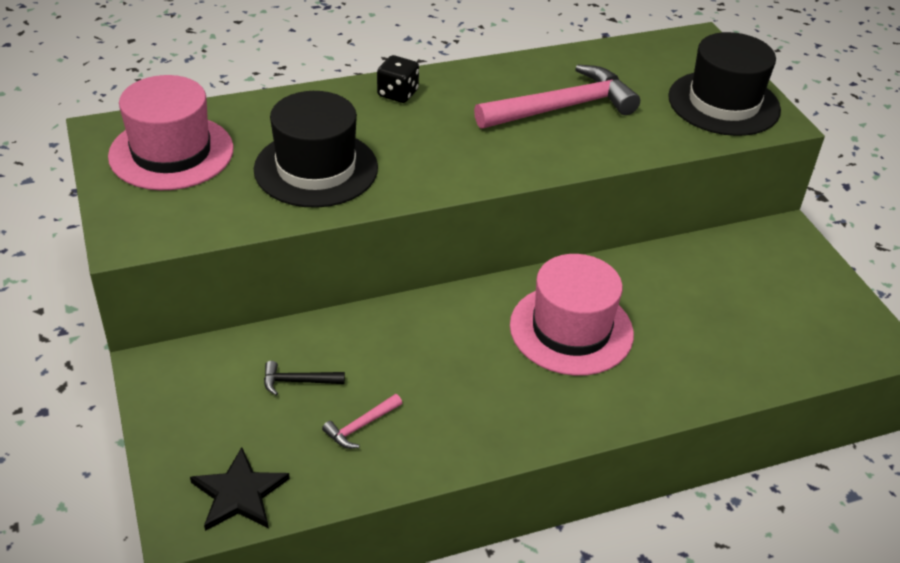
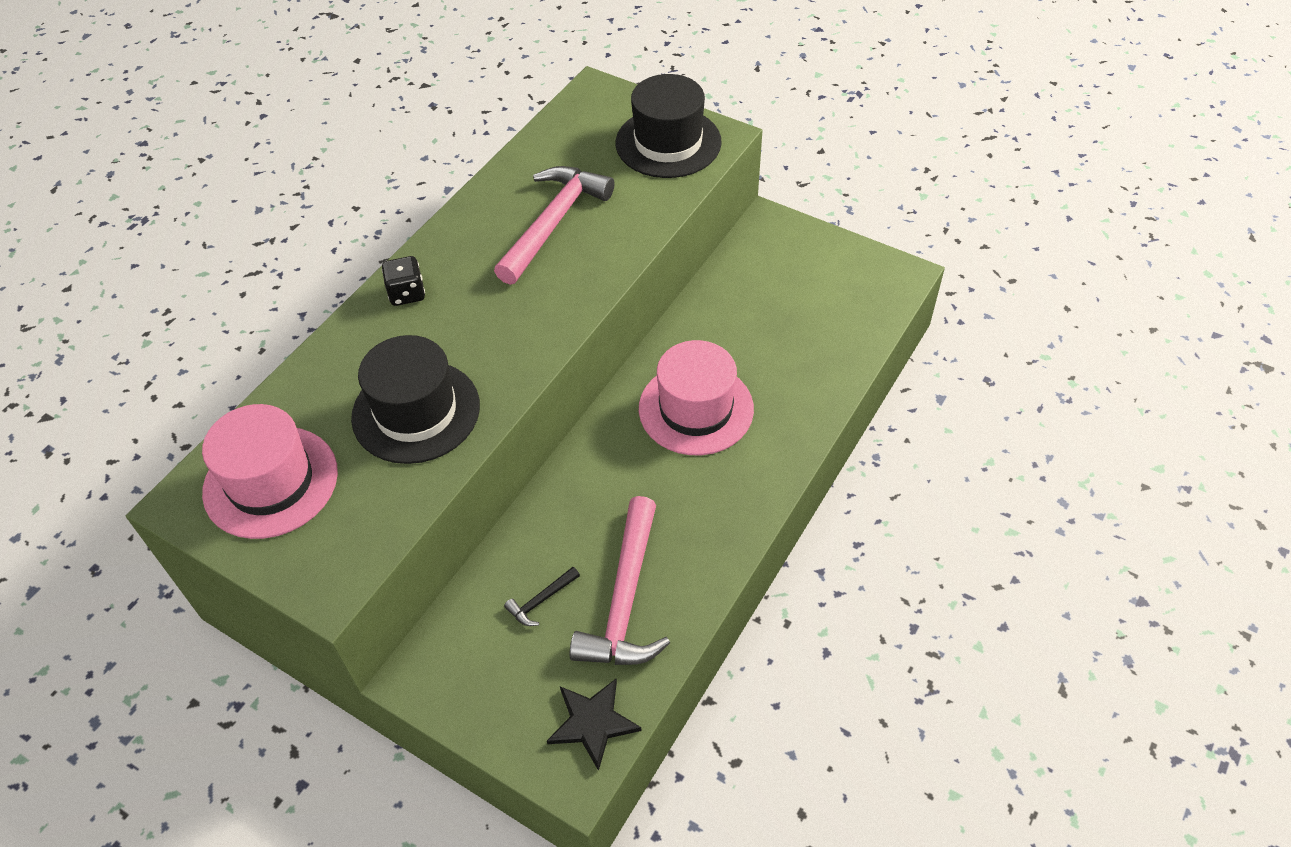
camera: 35 degrees left, 10 degrees up
(360, 426) = (625, 600): pink hammer -> pink hammer, size x2.34

